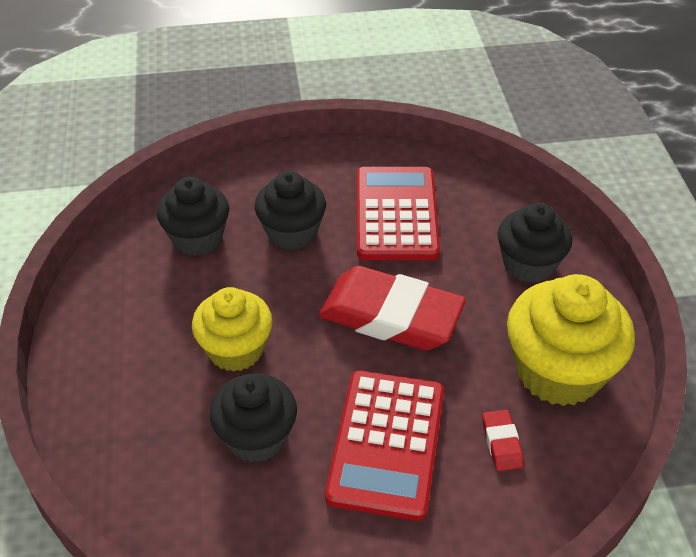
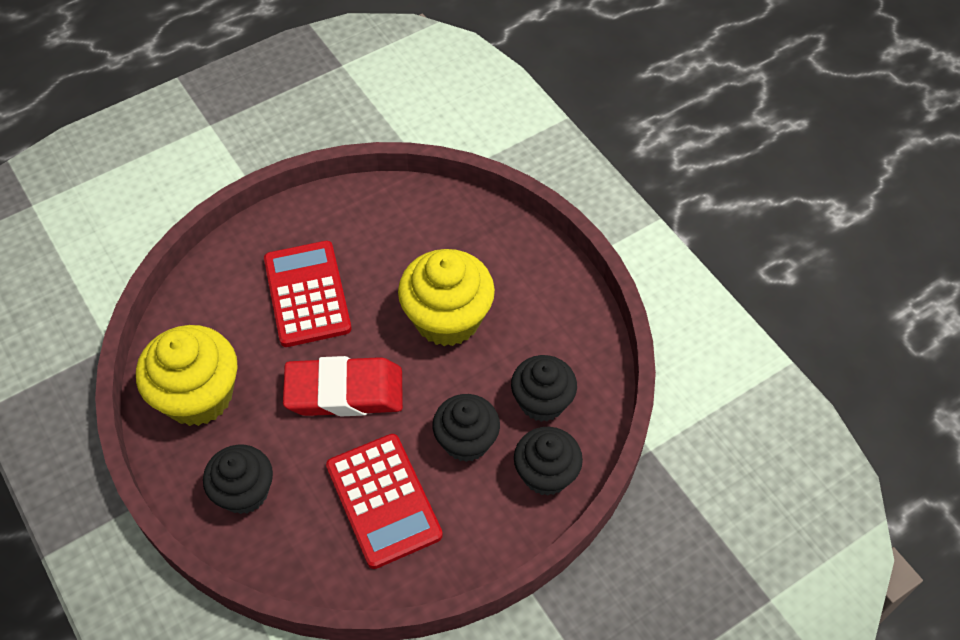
camera: 155 degrees right, 10 degrees up
(236, 349) = (447, 318): yellow cupcake -> yellow cupcake, size x1.51
(257, 437) = (396, 266): black cupcake -> black cupcake (546, 474)
(502, 443) = (228, 324): red eraser -> none

